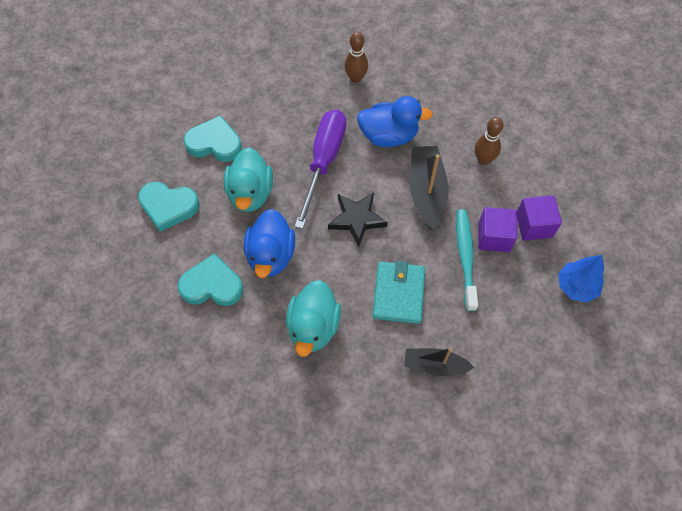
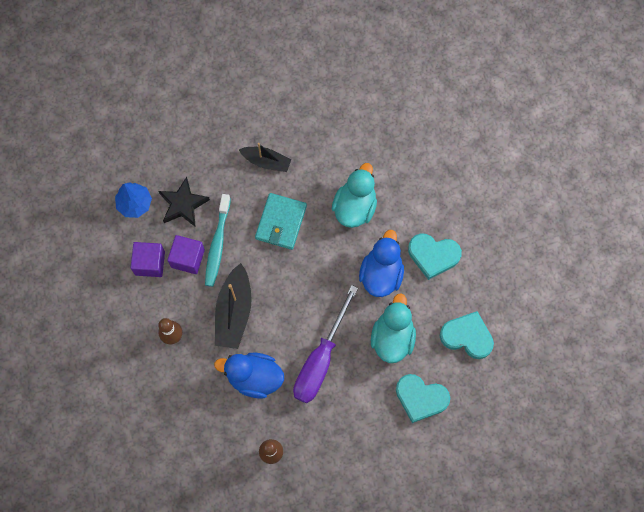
camera: 170 degrees left, 10 degrees up
(357, 219) = (301, 295): black star -> black star (183, 204)

